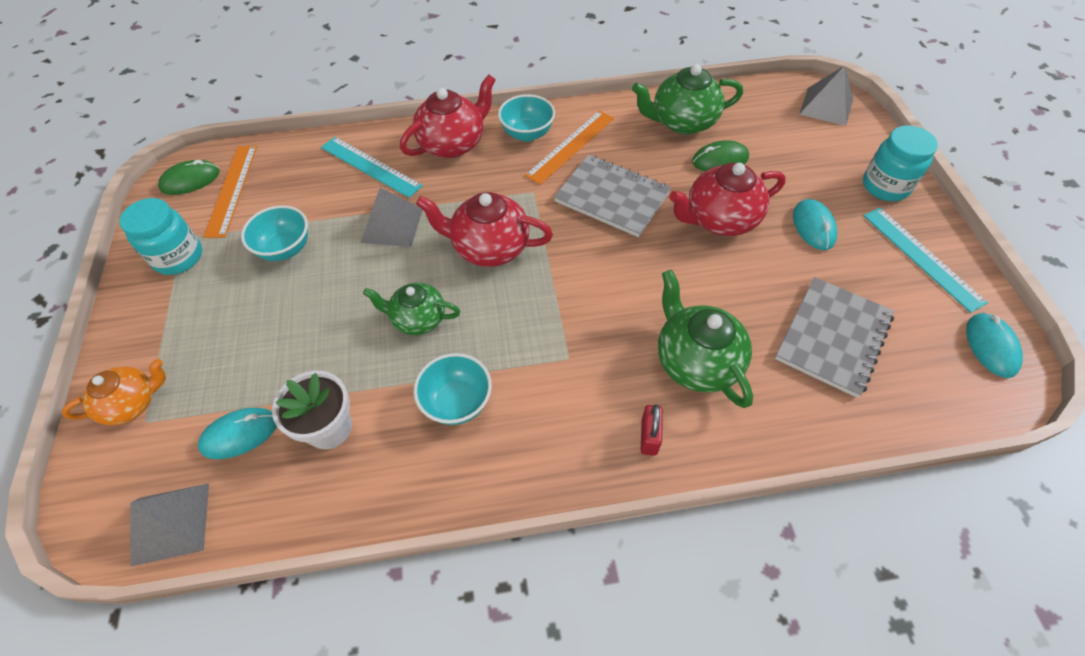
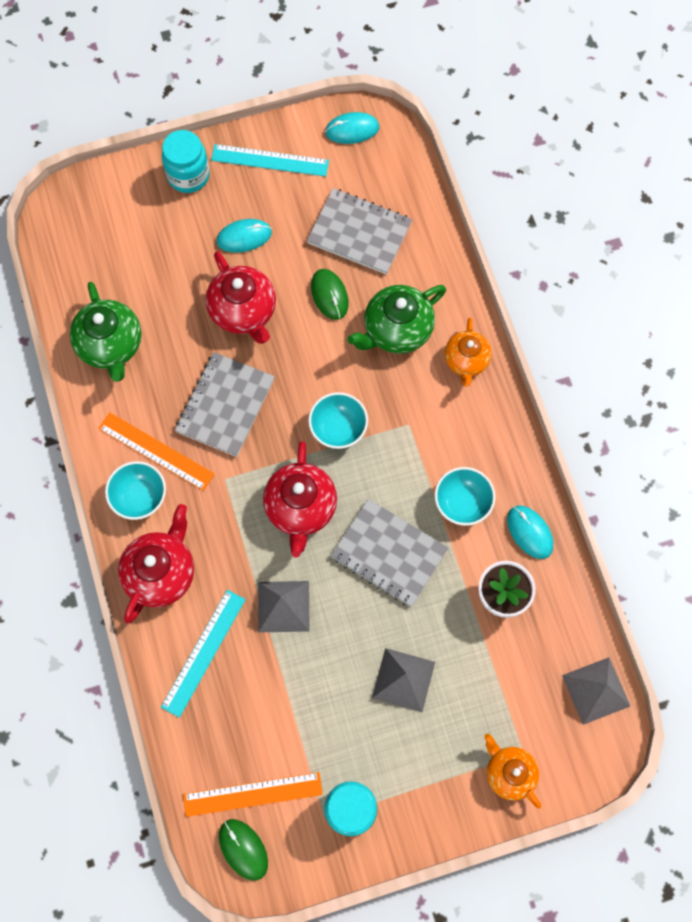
camera: 100 degrees left, 15 degrees up
(240, 434) = (519, 667): turquoise mouse -> turquoise mouse (529, 532)
(285, 249) = (326, 703): turquoise bowl -> turquoise bowl (338, 429)
(418, 319) = (389, 553): green teapot -> grey notebook
(453, 143) = (161, 572): red teapot -> red teapot turned 75 degrees clockwise
(649, 437) = (466, 361): red padlock -> orange teapot
(720, 160) = (165, 311): green mouse -> green mouse (329, 295)
(826, 106) = (77, 212): grey pyramid -> grey pyramid (403, 680)
(921, 257) = (270, 160): turquoise ruler -> turquoise ruler turned 45 degrees clockwise

